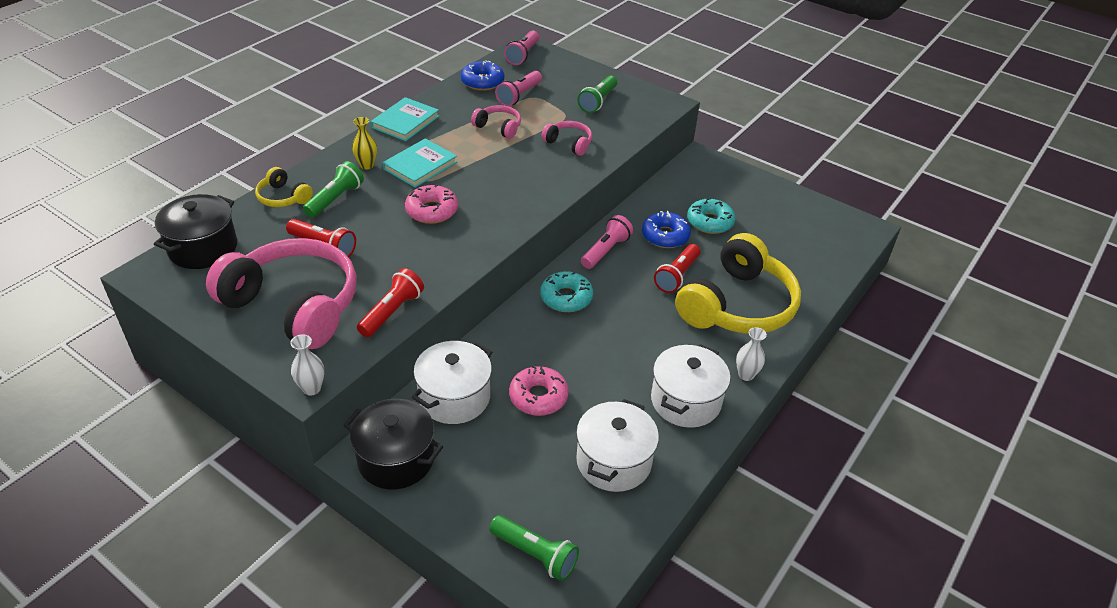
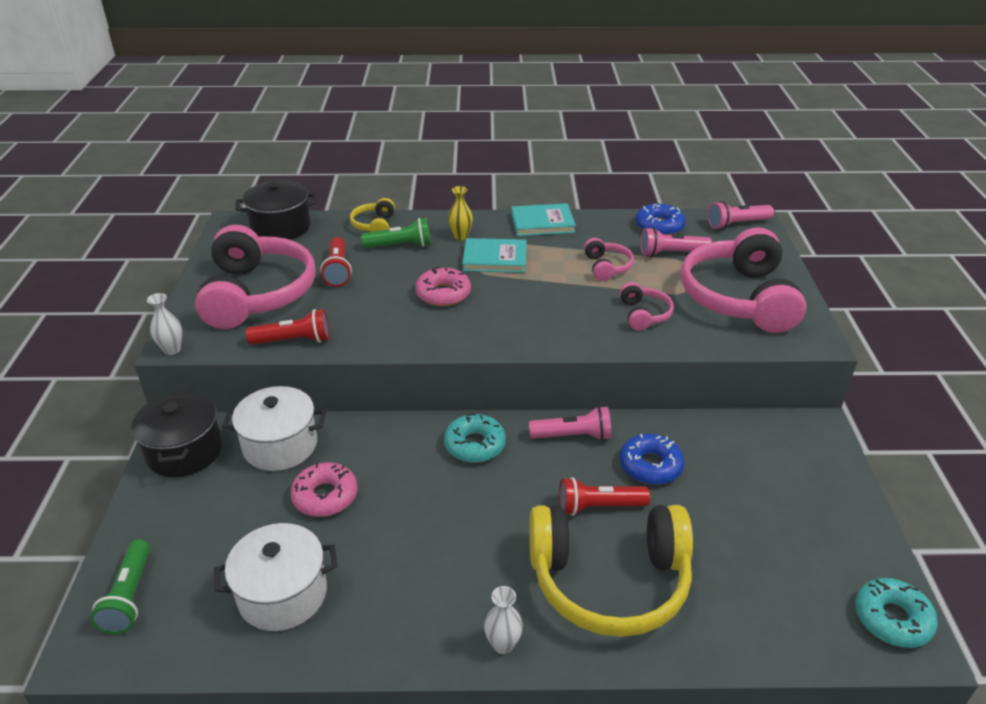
camera: 55 degrees right, 5 degrees down
(598, 102) = (738, 298): green flashlight -> pink headphones
(685, 401) = (414, 610): white pot -> none
(710, 222) = (720, 489): turquoise donut -> turquoise donut (892, 619)

